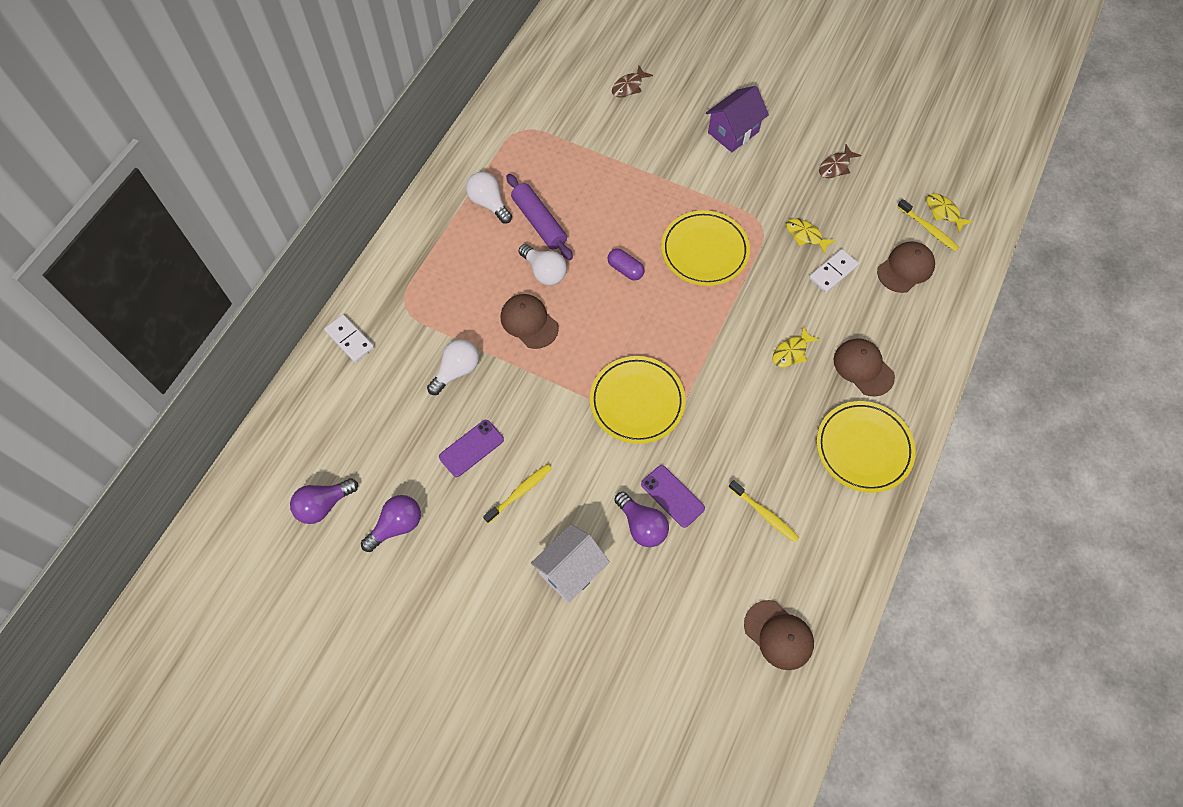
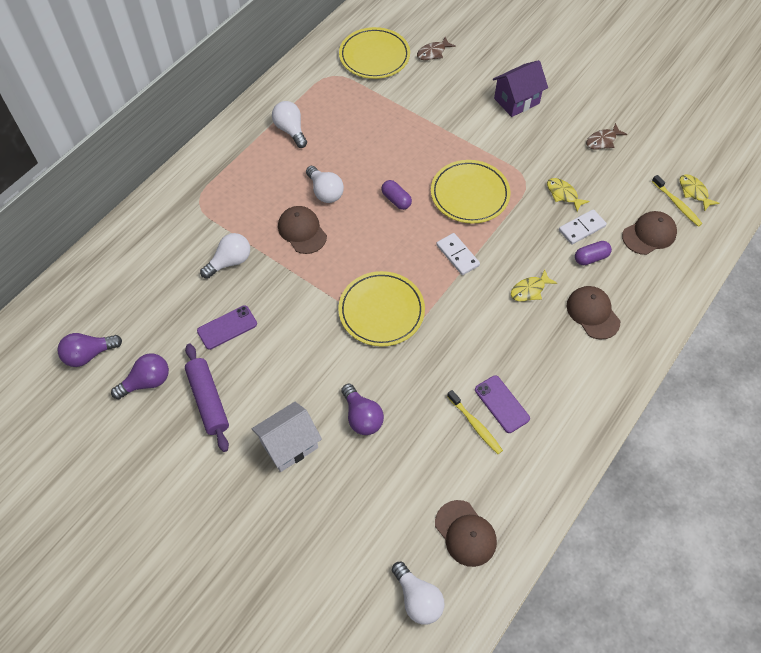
camera: 10 degrees right, 5 degrees down
(349, 339) = (145, 223): white domino -> white domino (457, 255)
(520, 492) = (260, 371): yellow toothbrush -> none
(539, 222) = (330, 151): purple rolling pin -> purple rolling pin (208, 400)
(672, 496) = (395, 396): purple phone -> purple phone (502, 404)
(743, 715) = (417, 599): none -> white light bulb
(849, 305) = (591, 258): none -> purple capsule
(863, 448) = (579, 382): yellow plate -> yellow plate (374, 56)

